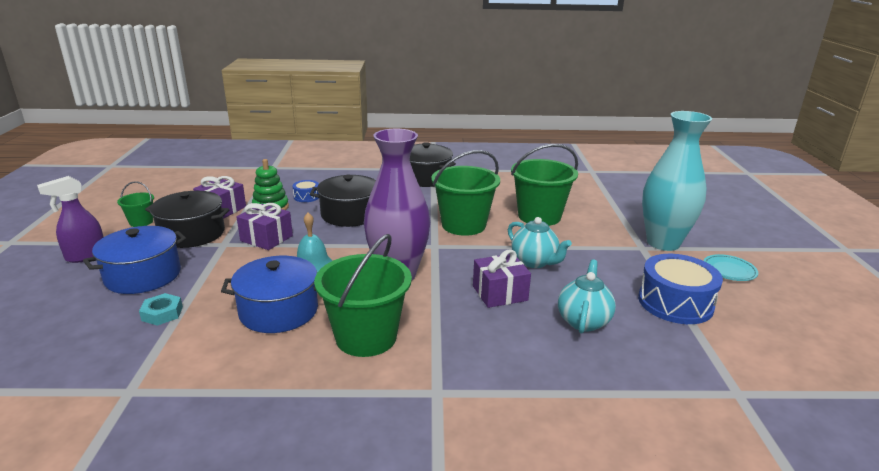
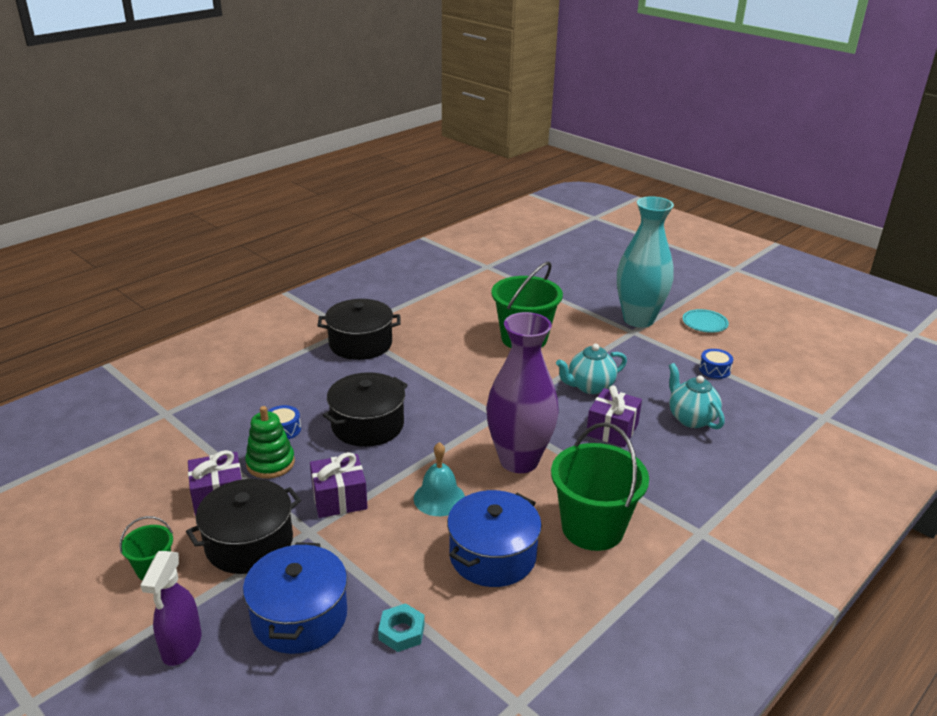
camera: 45 degrees left, 5 degrees up
(463, 225) = (483, 380): green bucket -> none
(534, 262) = (589, 386): turquoise teapot -> turquoise teapot turned 150 degrees clockwise
(675, 303) = (714, 370): blue drum -> blue drum, size x0.49

